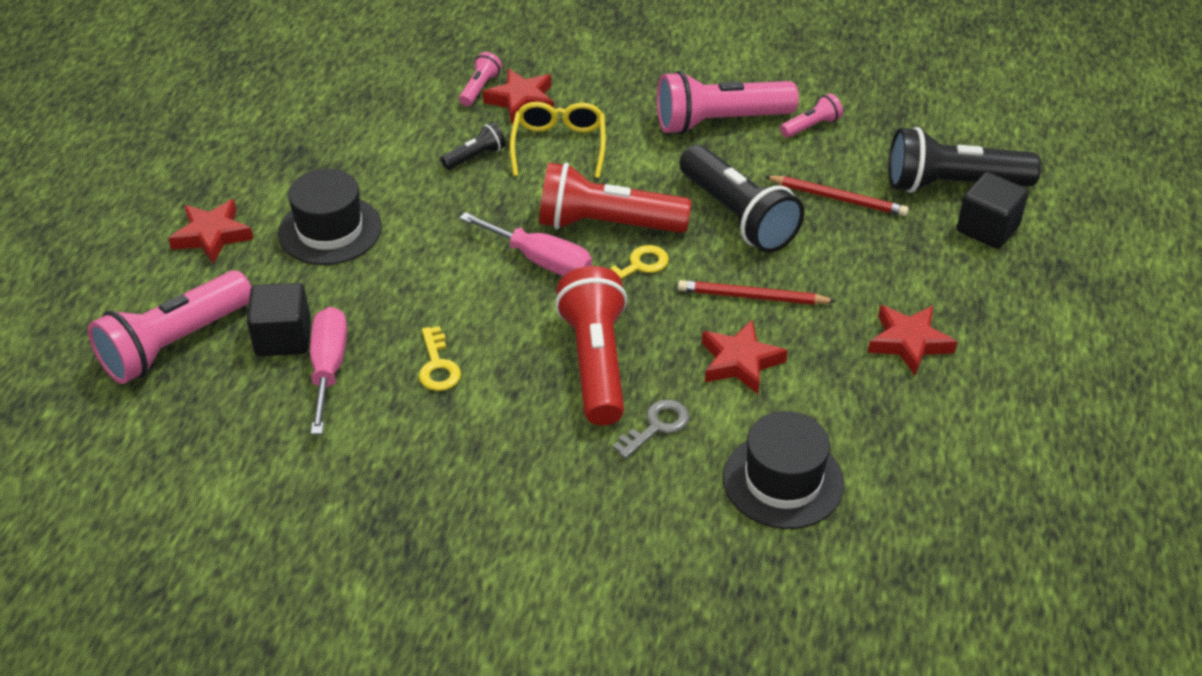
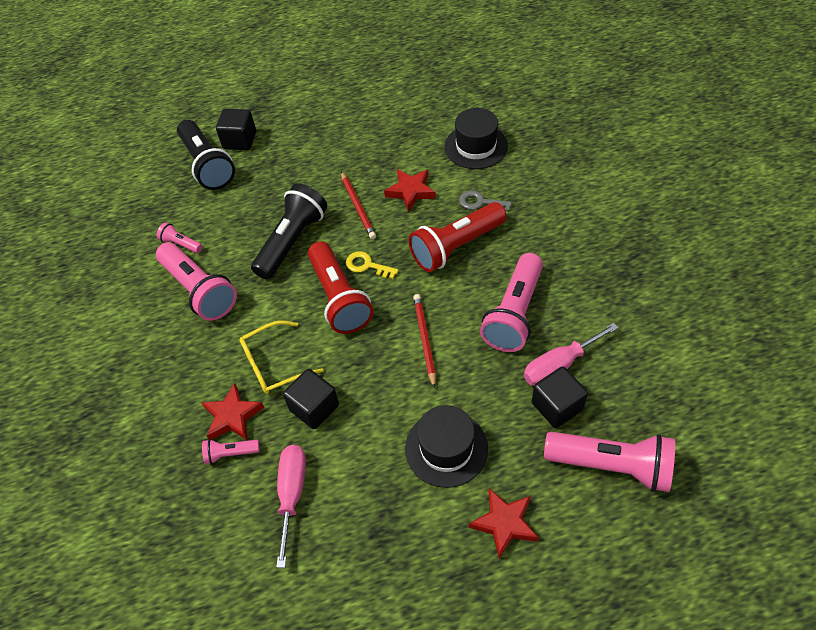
camera: 115 degrees left, 10 degrees up
(438, 366) = (514, 313): yellow key -> pink flashlight
(475, 156) = (314, 407): black flashlight -> black cube
(541, 261) = (394, 313): pink screwdriver -> pink screwdriver (292, 494)
(837, 198) = (248, 206): red pencil -> red pencil (425, 340)
(909, 342) = (350, 139): red star -> none

